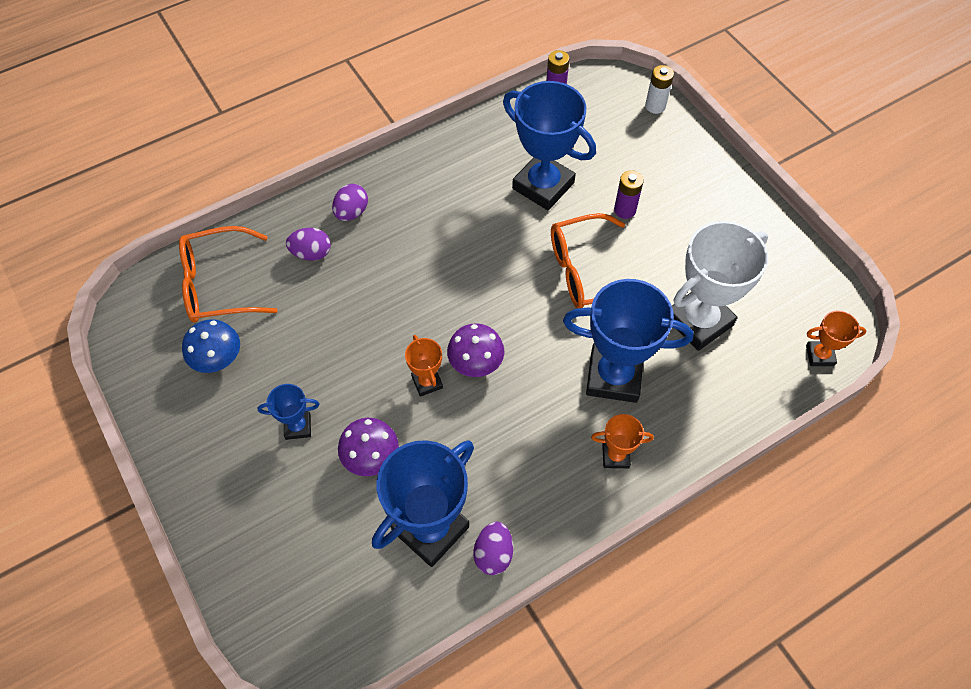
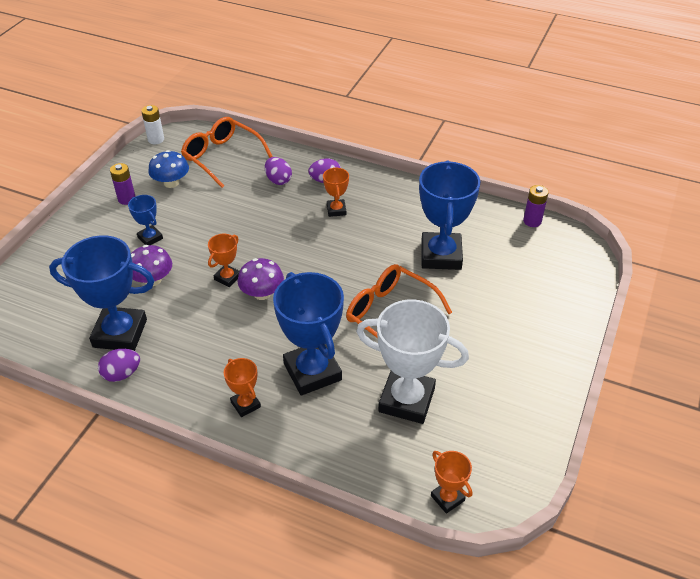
camera: 55 degrees right, 15 degrees down
(406, 229) = (336, 210): none -> orange trophy
(625, 210) = (466, 308): purple battery -> purple battery (127, 199)
(655, 106) = (584, 280): white battery -> white battery (156, 139)

